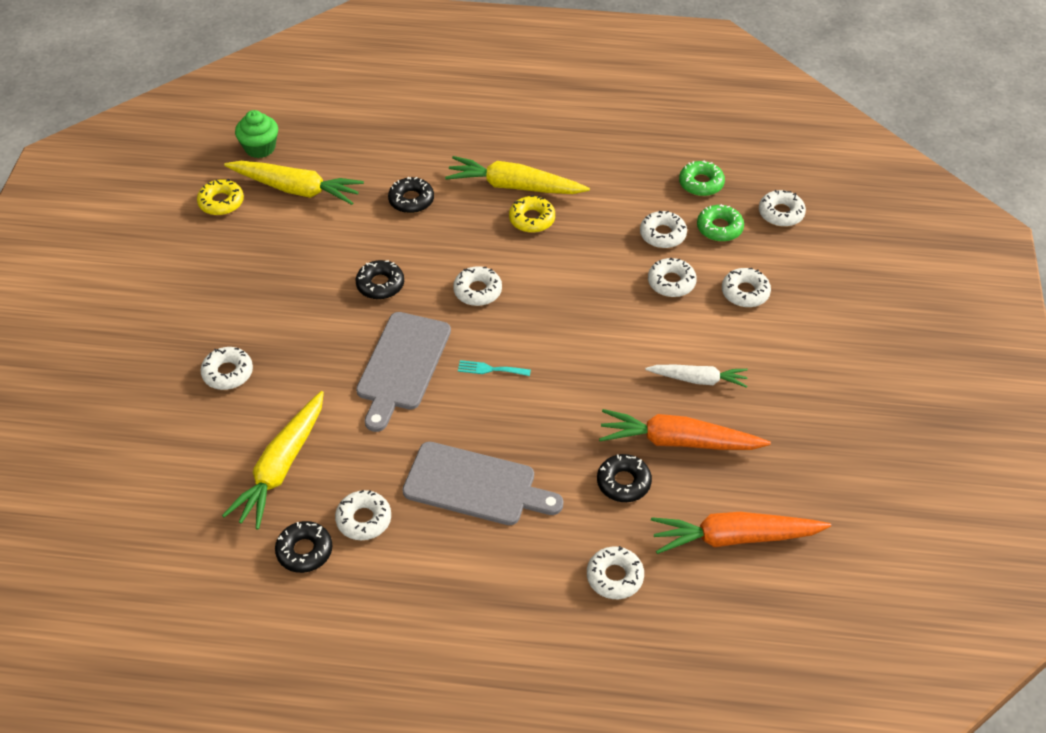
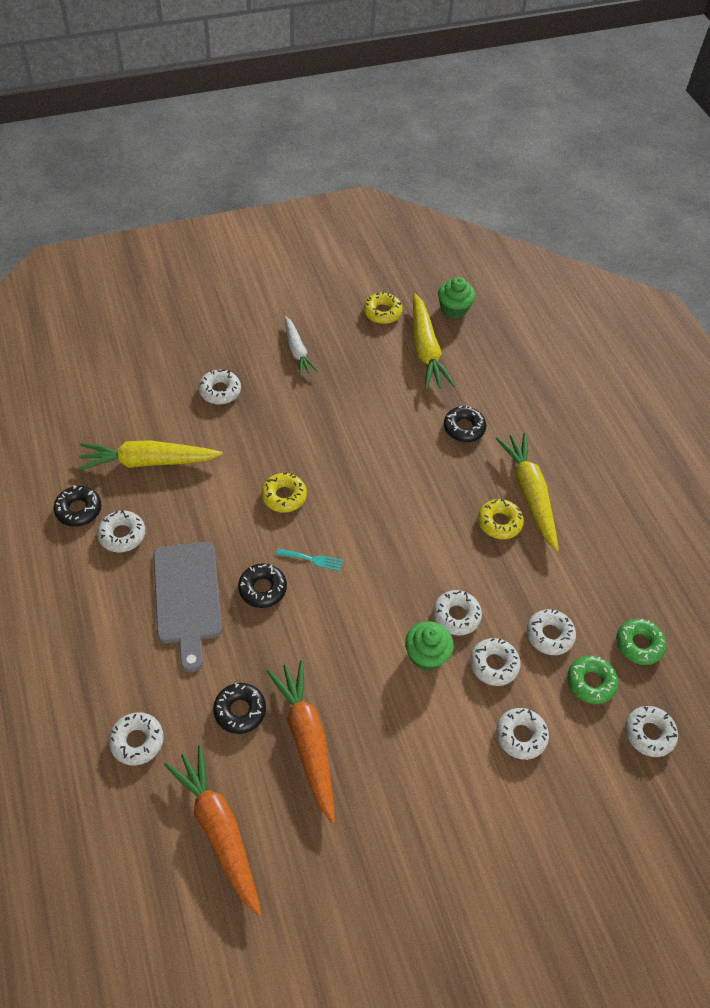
camera: 60 degrees right, 5 degrees up
(380, 284) = (359, 446): black donut -> black donut (262, 589)
(402, 365) = (284, 496): grey cutting board -> yellow donut
(477, 291) = (392, 515): white donut -> white donut (456, 615)
(490, 369) = (312, 559): turquoise fork -> turquoise fork turned 120 degrees clockwise
(638, 324) = (426, 655): none -> green cupcake
(698, 379) = (388, 731): white carrot -> white carrot (297, 351)

